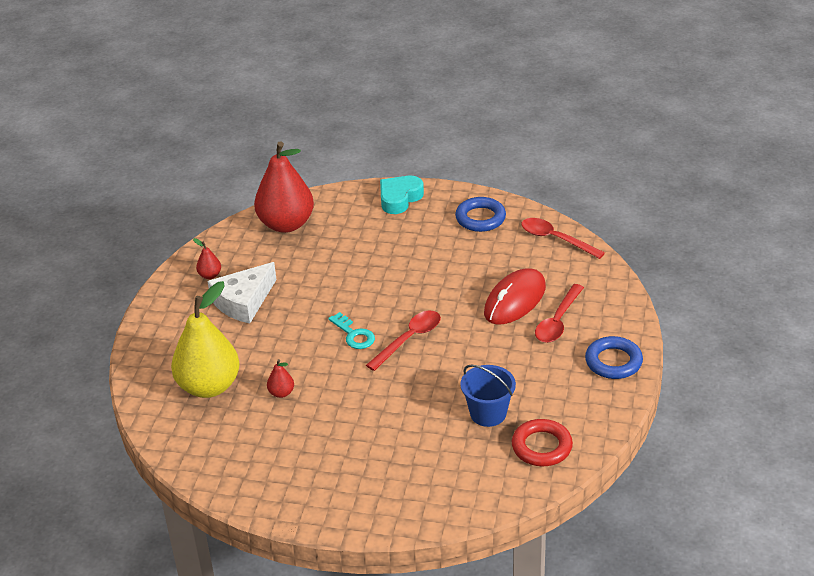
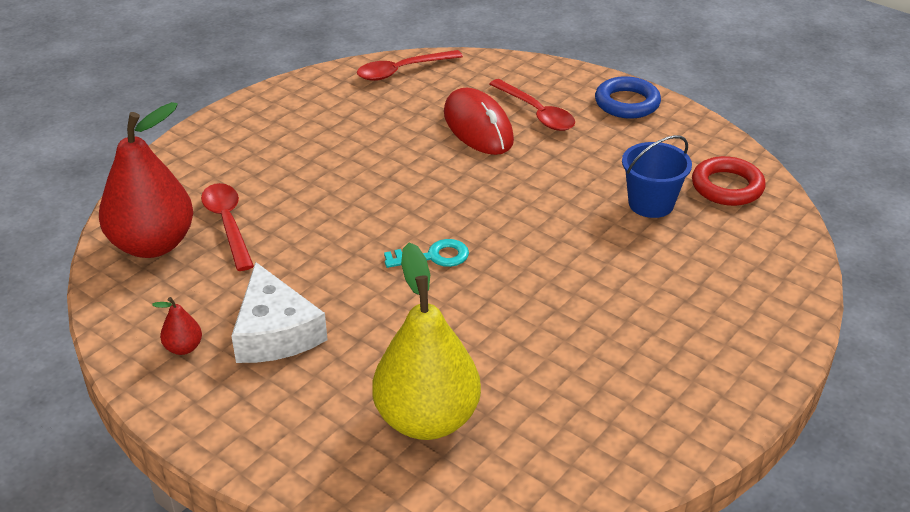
camera: 65 degrees left, 0 degrees up
(281, 393) = (495, 352): red pear -> none
(399, 198) = (210, 143): turquoise heart -> none
(409, 339) = (479, 217): red spoon -> red spoon (228, 224)
(480, 218) = (313, 102): blue ring -> none

